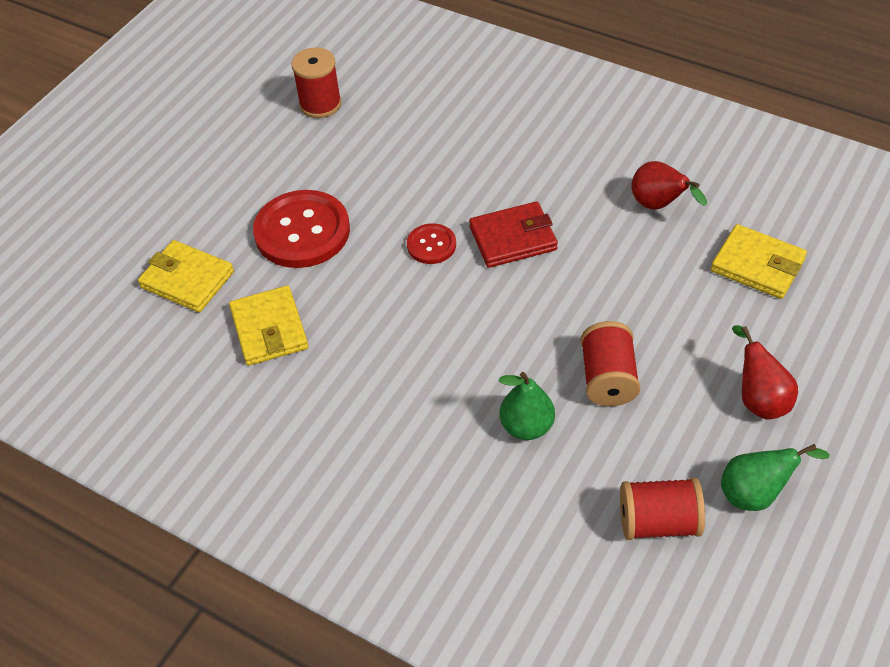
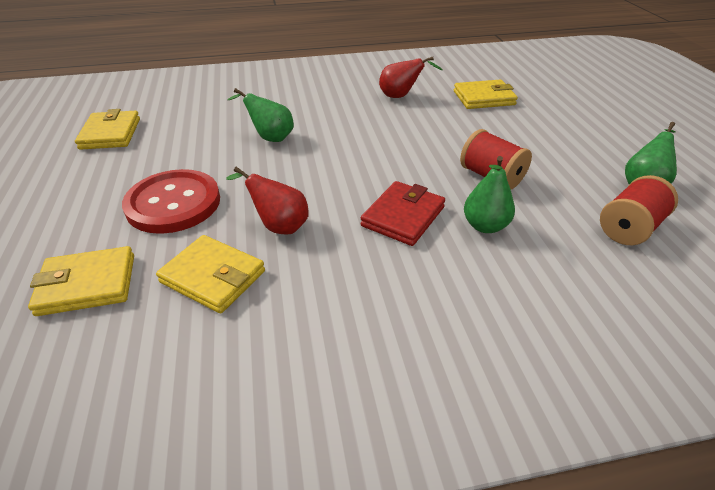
camera: 45 degrees left, 10 degrees down
(320, 104) = (110, 134): red spool -> yellow wallet
(431, 245) = (288, 167): red button -> none
(453, 193) = (270, 138): none -> green pear
(513, 238) = (339, 141): red wallet -> red wallet (403, 216)
(759, 399) = (574, 146): red pear -> red pear (279, 226)

